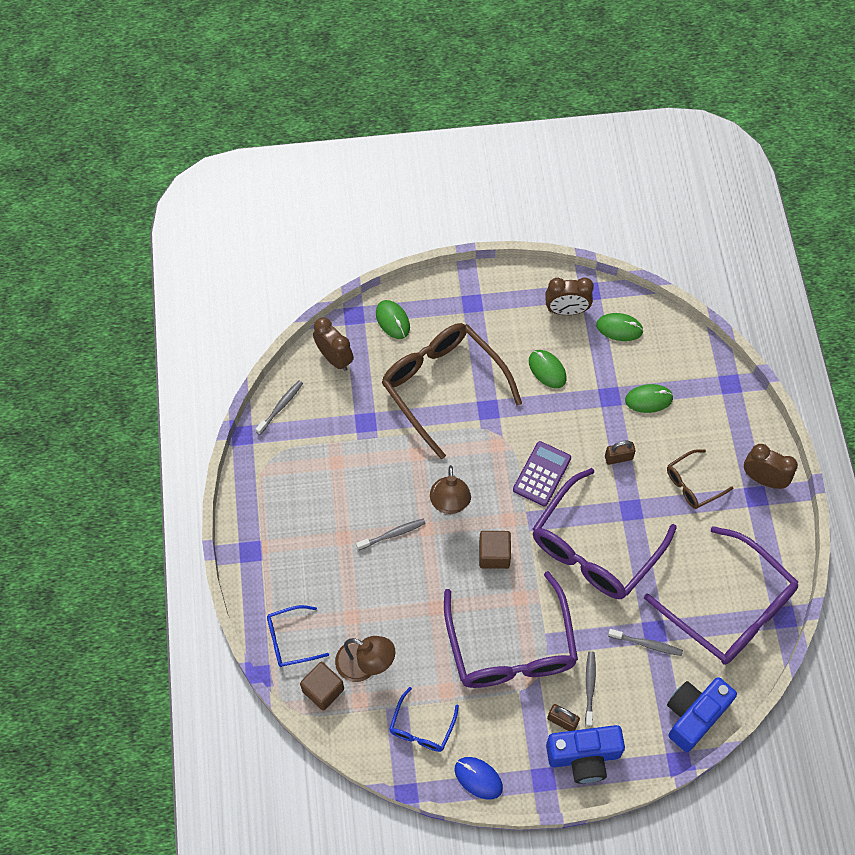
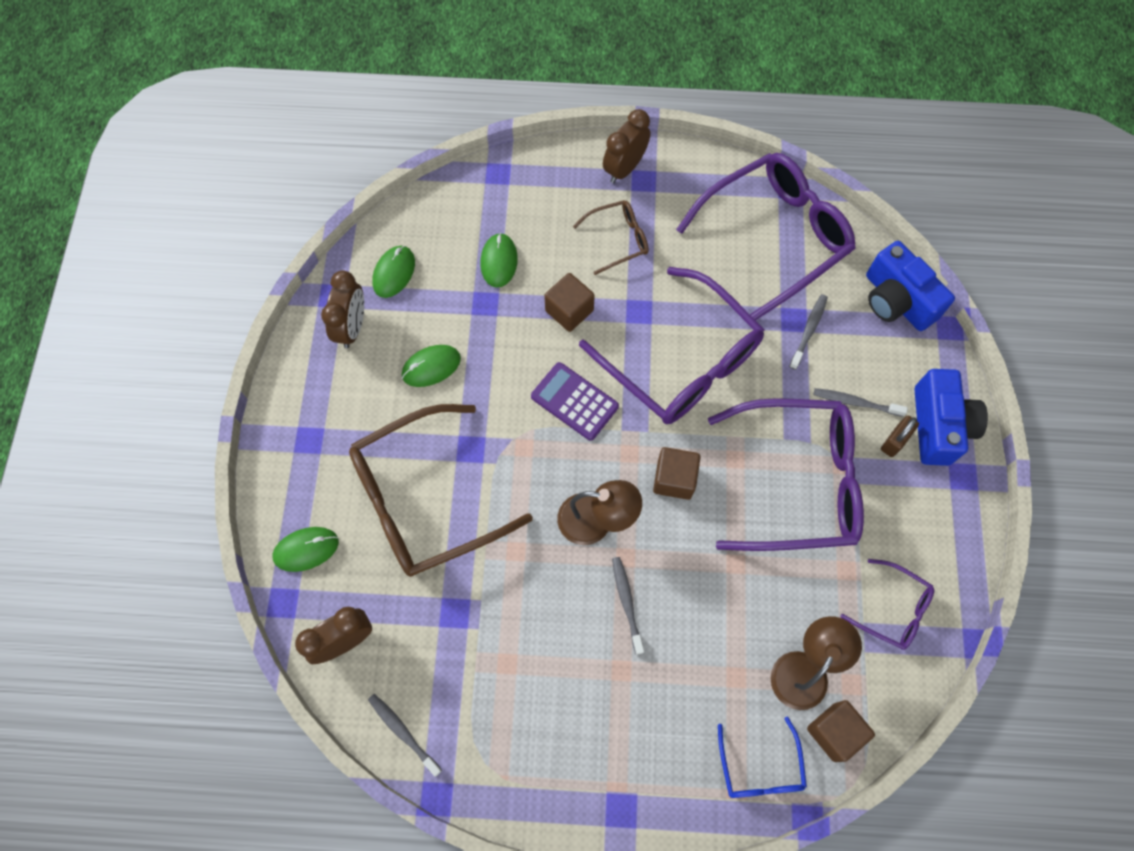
camera: 80 degrees left, 5 degrees up
(421, 727) = (893, 609): blue glasses -> purple glasses
(478, 778) = (960, 551): blue mouse -> none
(618, 458) = (569, 311): brown padlock -> brown cube
(693, 484) = (618, 239): brown glasses -> brown glasses turned 90 degrees counterclockwise

